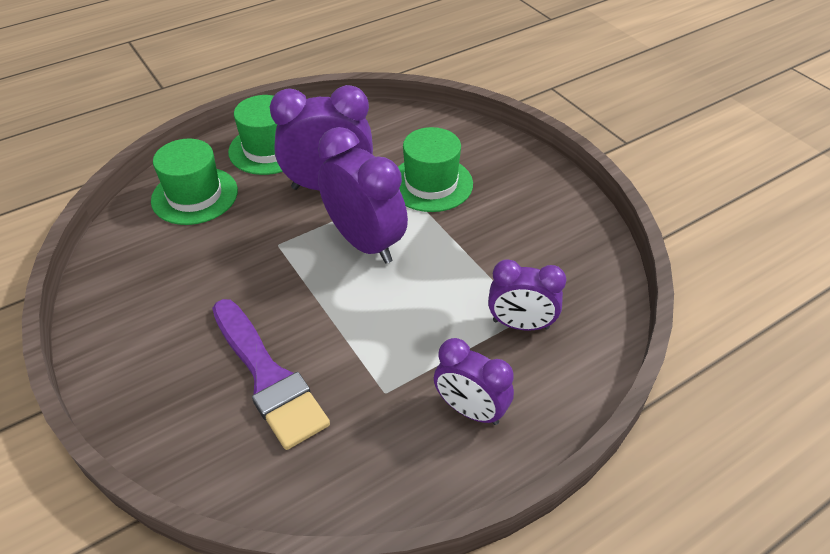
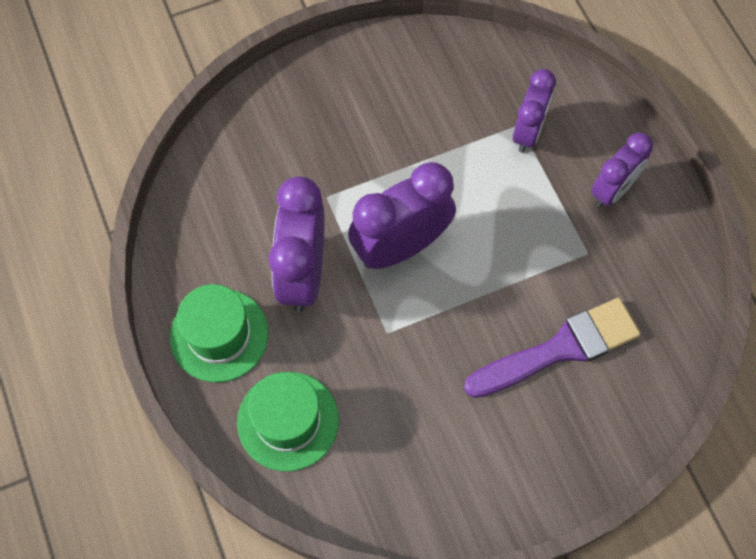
camera: 80 degrees left, 20 degrees up
(431, 184) = (322, 170): green hat -> none

